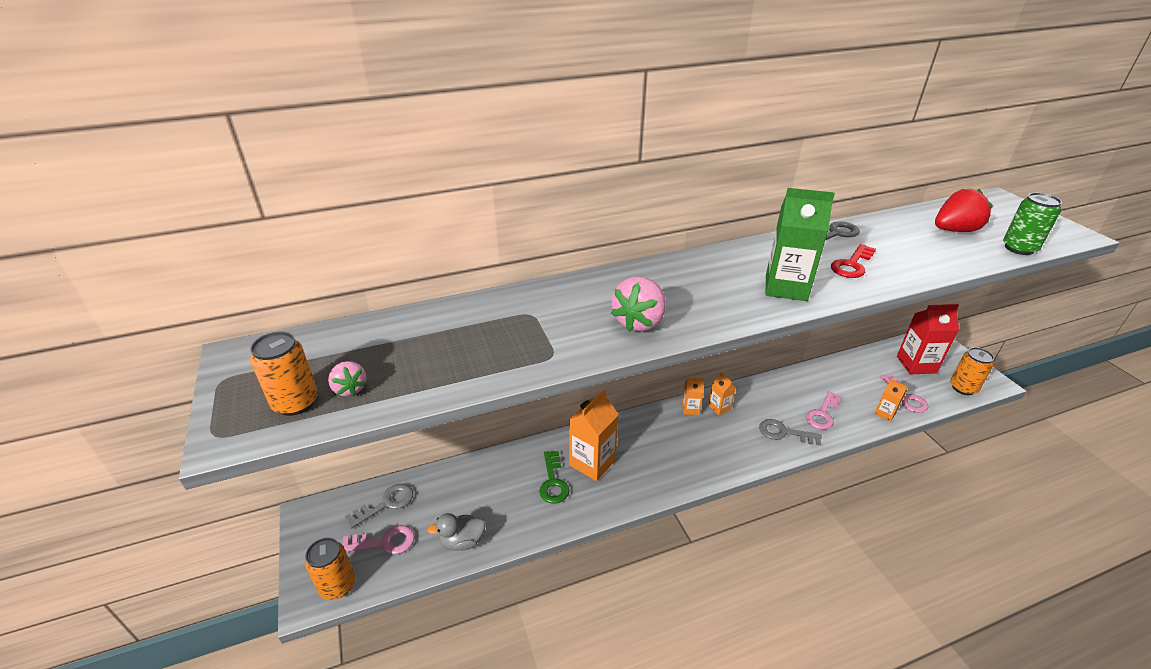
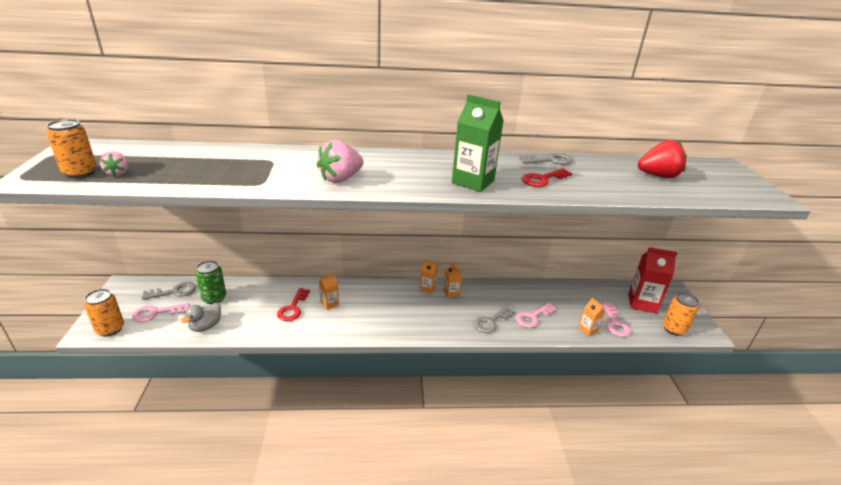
camera: 15 degrees right, 5 degrees down
(384, 542) = (156, 313): pink key -> pink key turned 150 degrees clockwise
(462, 541) = (206, 326): grey duck -> grey duck turned 60 degrees counterclockwise
(553, 482) = (293, 308): green key -> red key
(592, 462) = (329, 303): orange carton -> orange carton, size x0.52
(784, 433) = (491, 321): grey key -> grey key turned 75 degrees counterclockwise
(1019, 248) = (704, 196): green can -> green can (214, 298)

